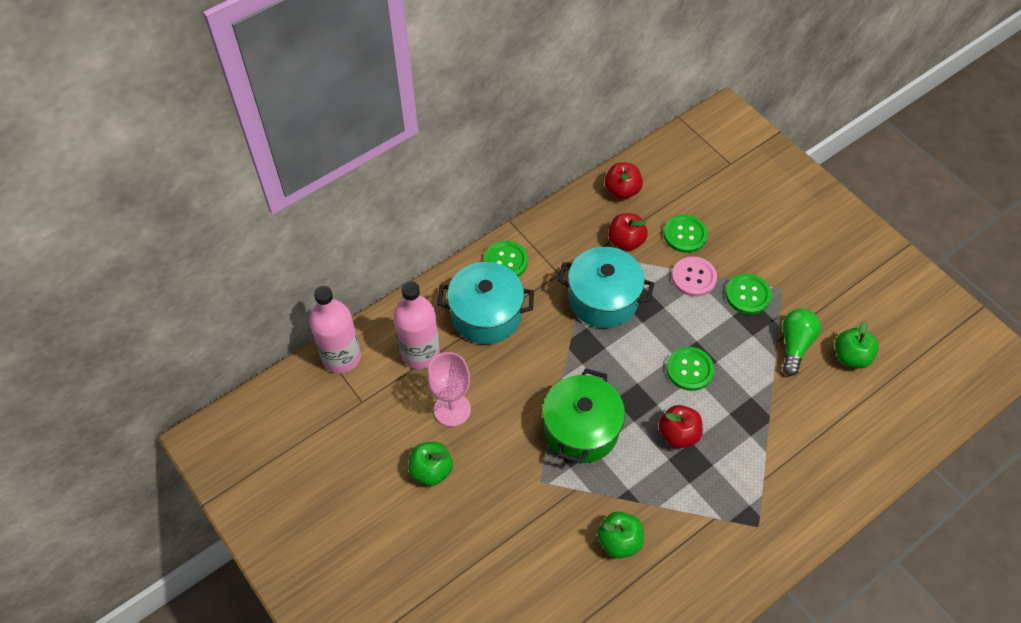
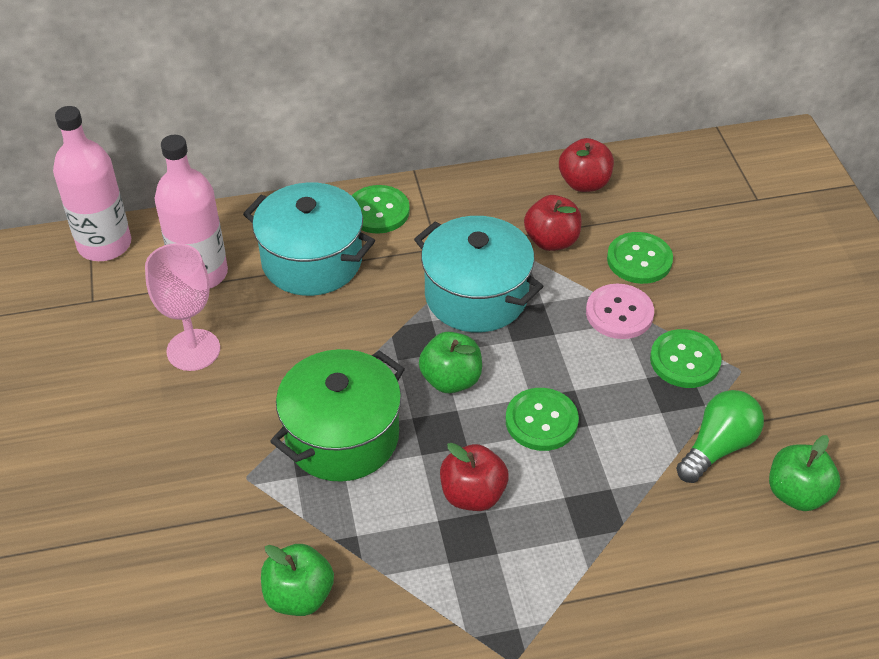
camera: 25 degrees right, 10 degrees down
(431, 470) = (117, 409): green apple -> green apple (451, 380)

